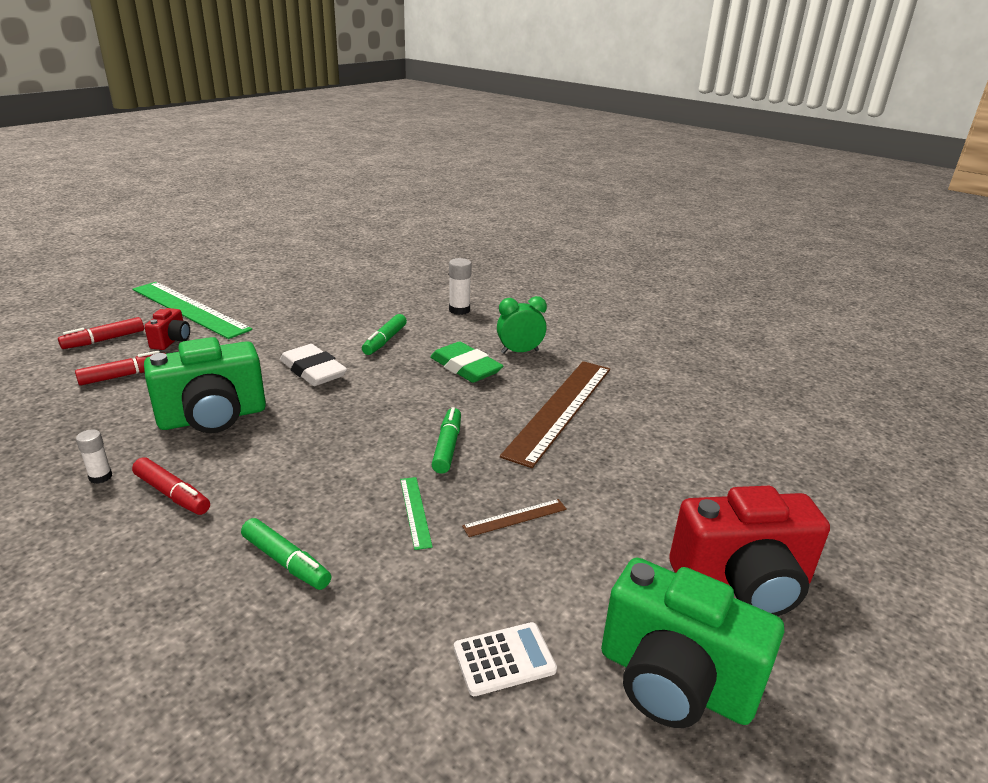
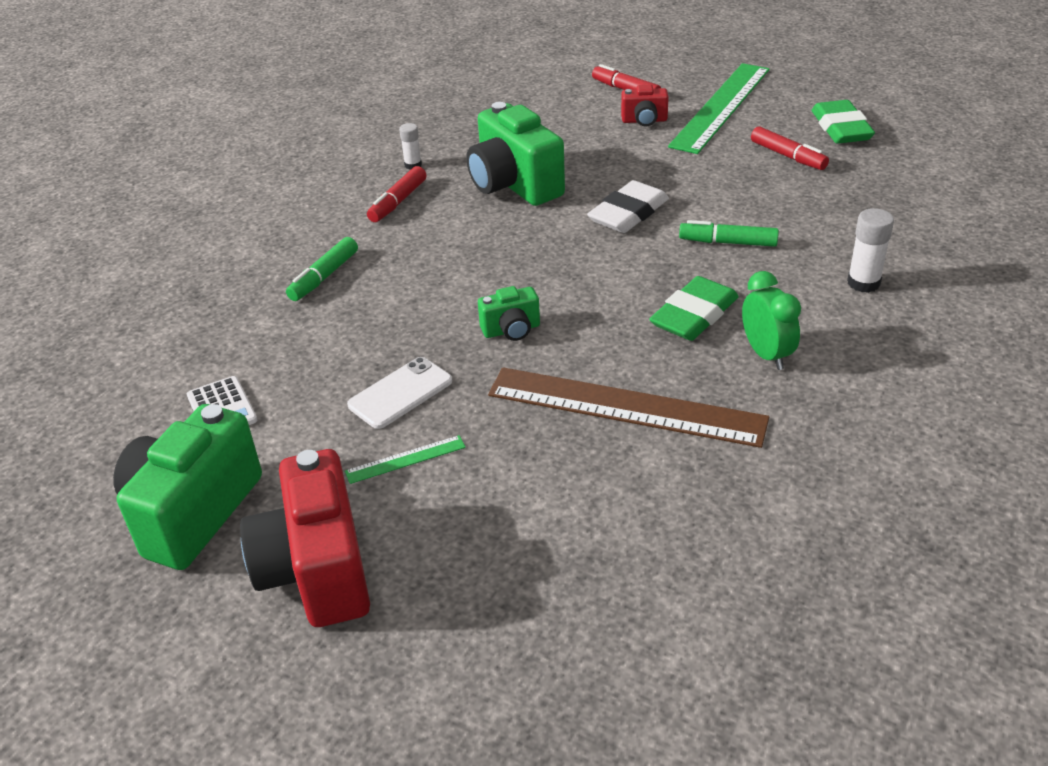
camera: 85 degrees right, 10 degrees up
(125, 375) = (566, 122): red marker -> red marker (788, 156)
(272, 279) = (841, 128): none -> green eraser
(415, 511) = (398, 329): green ruler -> green ruler (405, 459)
(447, 446) = (511, 330): green marker -> green camera
(515, 517) = (400, 393): brown ruler -> white phone

